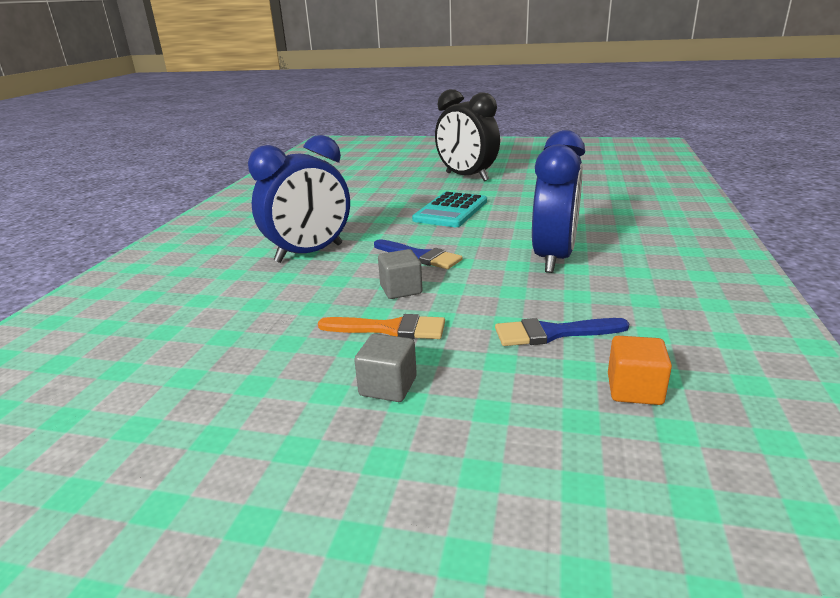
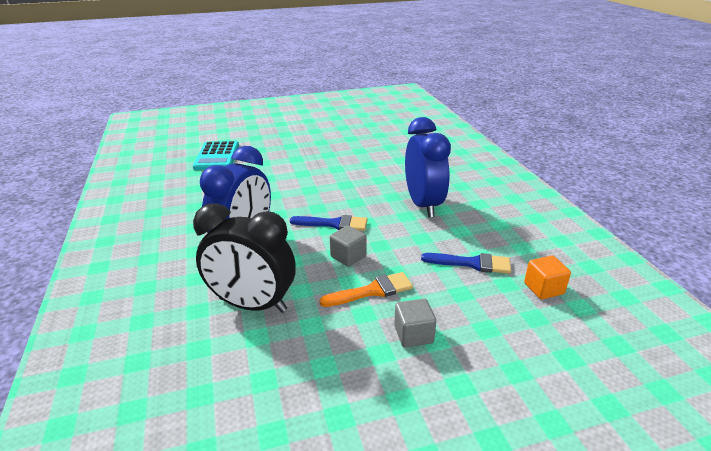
camera: 30 degrees left, 5 degrees up
(451, 211) = (317, 177): turquoise calculator -> turquoise calculator (217, 156)
(466, 177) = (298, 141): black clock -> black clock (252, 305)
(552, 333) = (472, 263): blue brush -> blue brush turned 135 degrees counterclockwise

